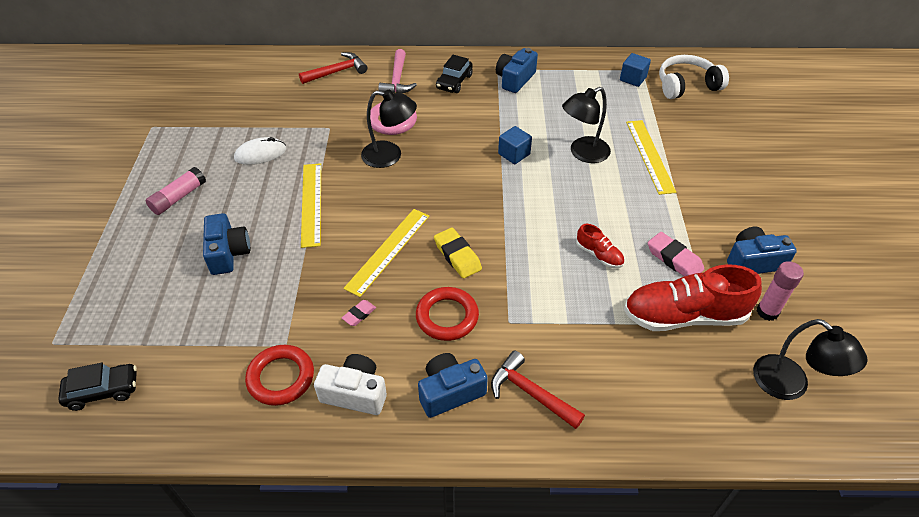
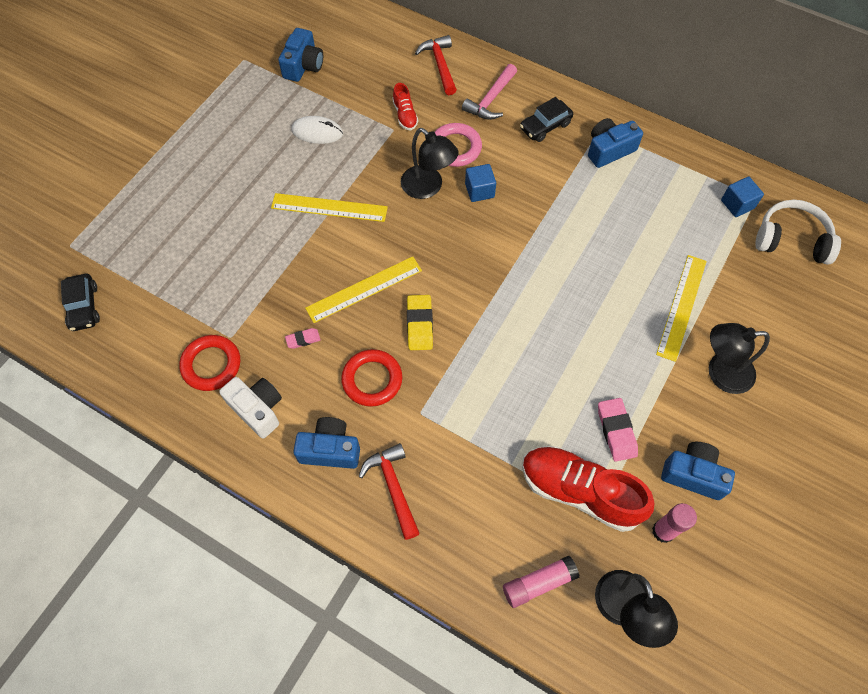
camera: 30 degrees right, 15 degrees up
(103, 391) = (84, 307): black car -> black car turned 60 degrees clockwise
(178, 197) = (226, 148): pink glue stick -> pink glue stick (538, 583)
(228, 253) = (235, 225): blue camera -> blue camera (303, 66)
(311, 203) = (329, 207): yellow ruler -> yellow ruler turned 75 degrees clockwise
(337, 72) = (440, 65): red hammer -> red hammer turned 105 degrees counterclockwise
(514, 154) = (545, 240): blue cube -> blue cube (479, 190)
(583, 153) = (614, 271): black lamp -> black lamp (720, 373)
(599, 255) = (547, 389): red shoe -> red shoe (405, 115)

